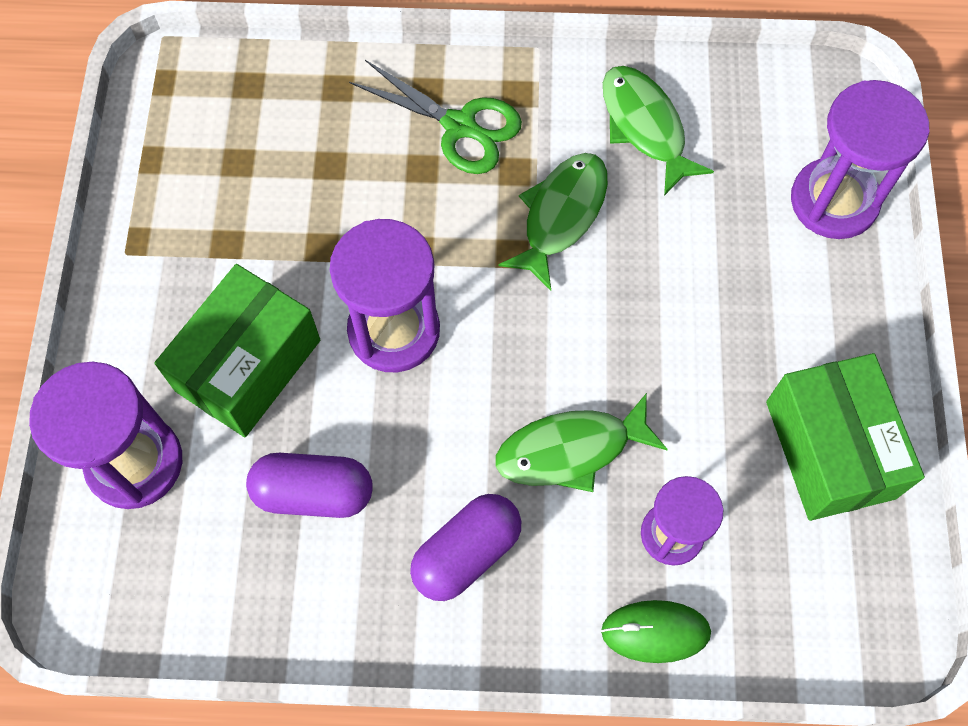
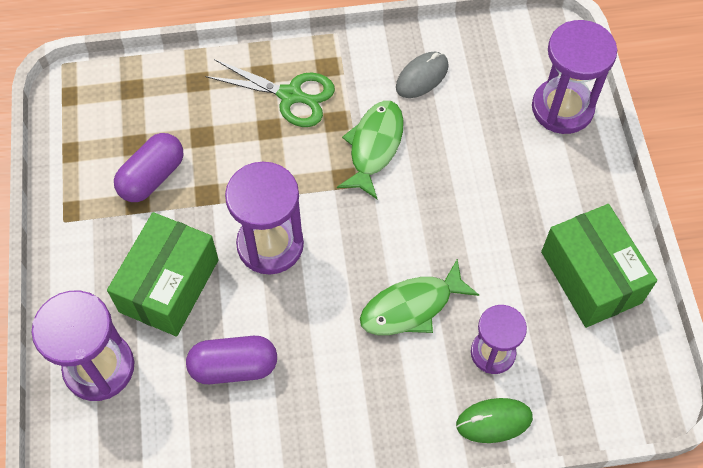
camera: 10 degrees left, 5 degrees down
(466, 553) = (351, 390): purple capsule -> purple capsule (152, 177)
(645, 127) = (422, 77): green fish -> grey mouse

